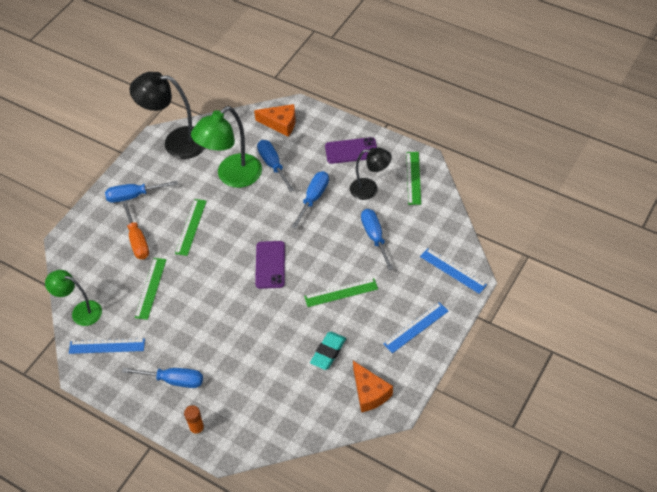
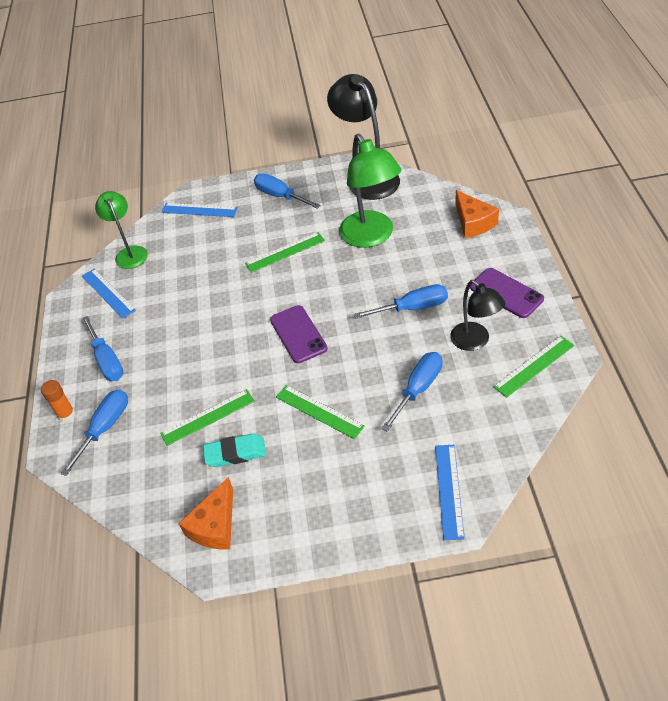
camera: 55 degrees right, 5 degrees down
(137, 240) = (235, 232): orange screwdriver -> none
(150, 288) = (193, 275): green ruler -> green ruler (207, 417)
(232, 176) = (371, 237): green lamp -> green lamp turned 120 degrees counterclockwise
(270, 265) = (298, 334): purple phone -> purple phone turned 75 degrees counterclockwise
(273, 165) = (418, 252): blue screwdriver -> blue screwdriver (105, 428)
(416, 327) = (337, 509): blue ruler -> blue ruler (199, 210)

